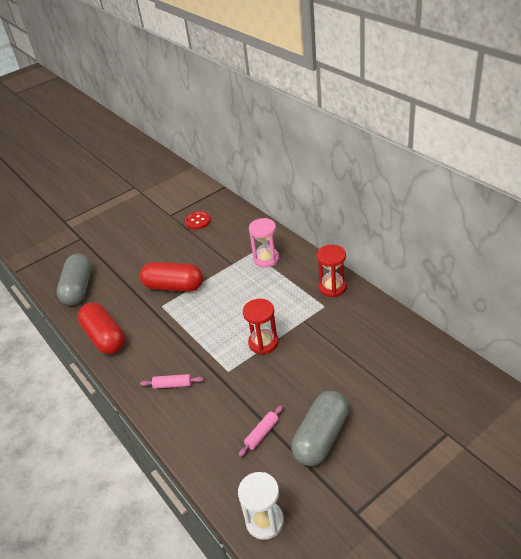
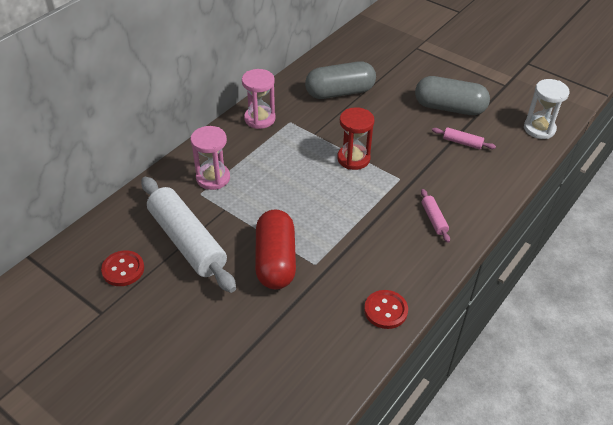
camera: 110 degrees left, 5 degrees up
(78, 288) = (295, 386): grey capsule -> grey capsule (340, 92)
(105, 337) = (385, 310): red capsule -> red button
(209, 246) = (187, 241): none -> white rolling pin
(332, 287) = (260, 119): red hourglass -> pink hourglass

